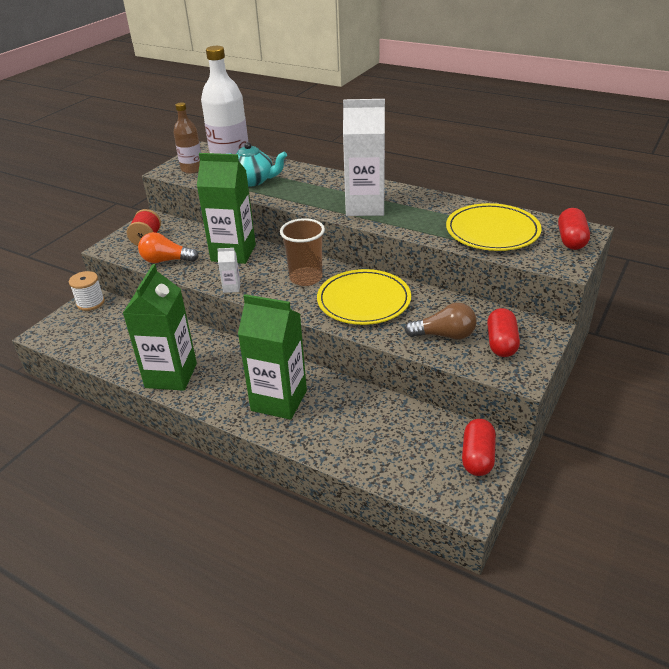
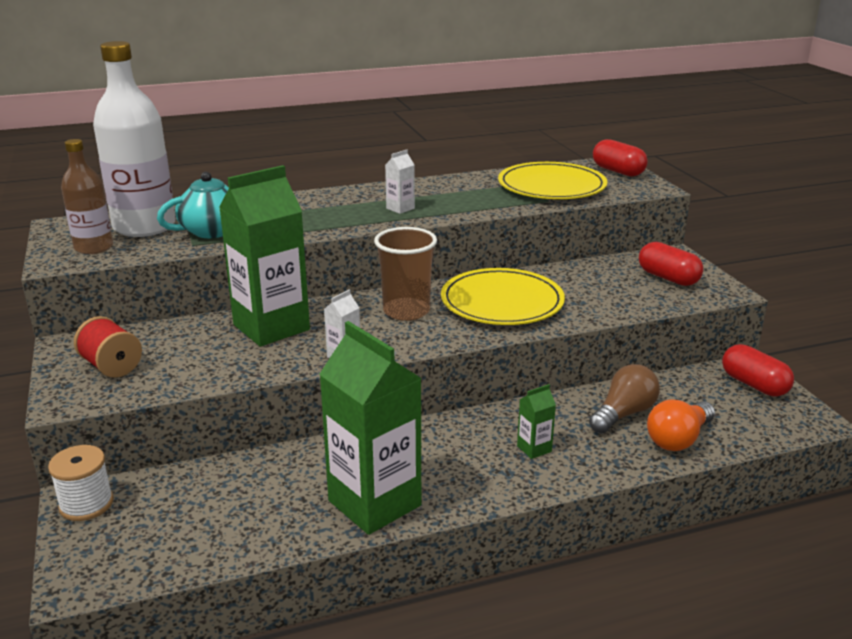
camera: 50 degrees left, 10 degrees down
(166, 260) = (195, 373): orange light bulb -> orange light bulb (678, 439)
(279, 400) = (534, 449): green carton -> green carton, size x0.41
(365, 207) = (400, 208): white carton -> white carton, size x0.41
(444, 335) = (620, 293): brown light bulb -> brown light bulb (623, 414)

